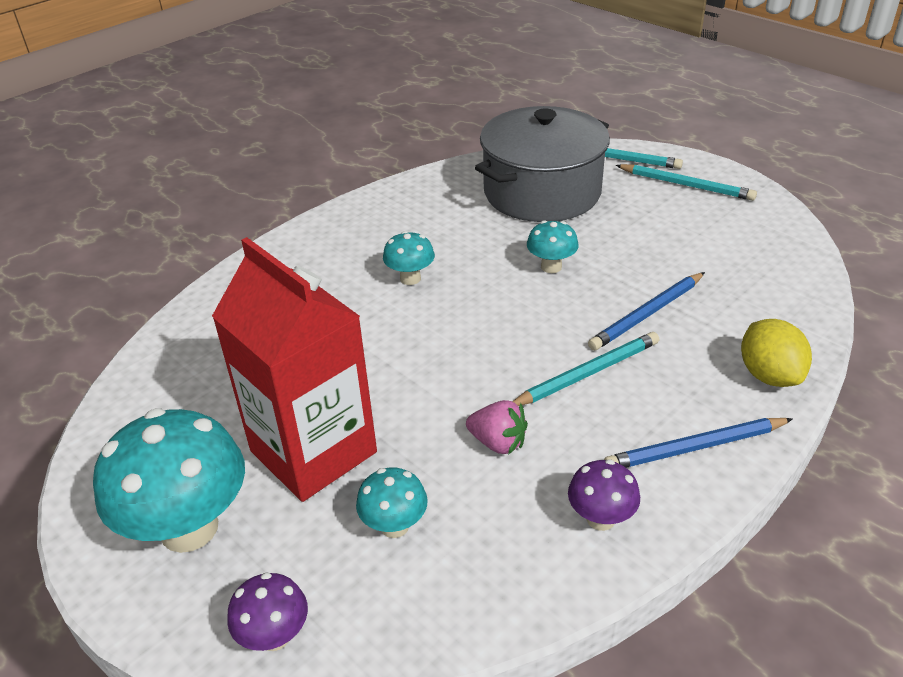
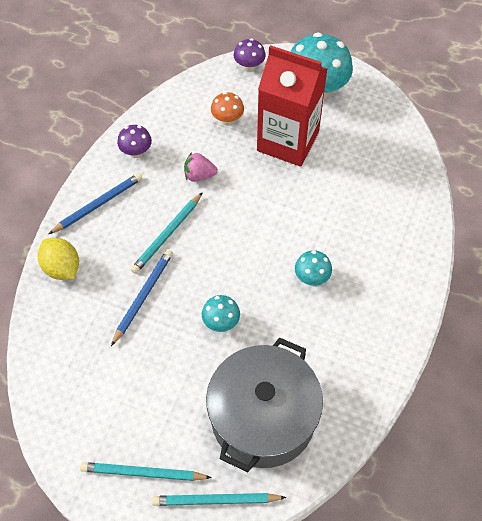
camera: 155 degrees right, 20 degrees up
(394, 526) = (227, 120): turquoise mushroom -> orange mushroom

